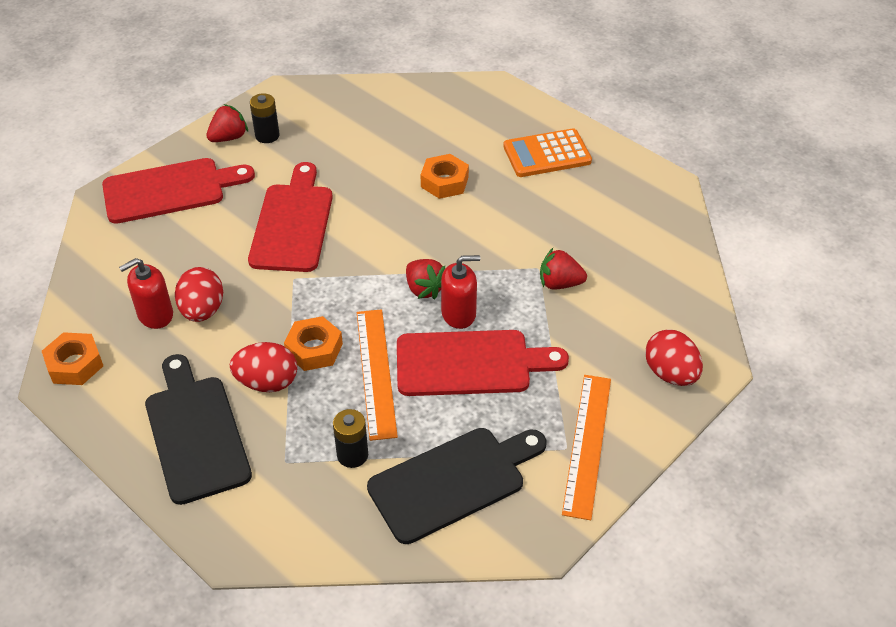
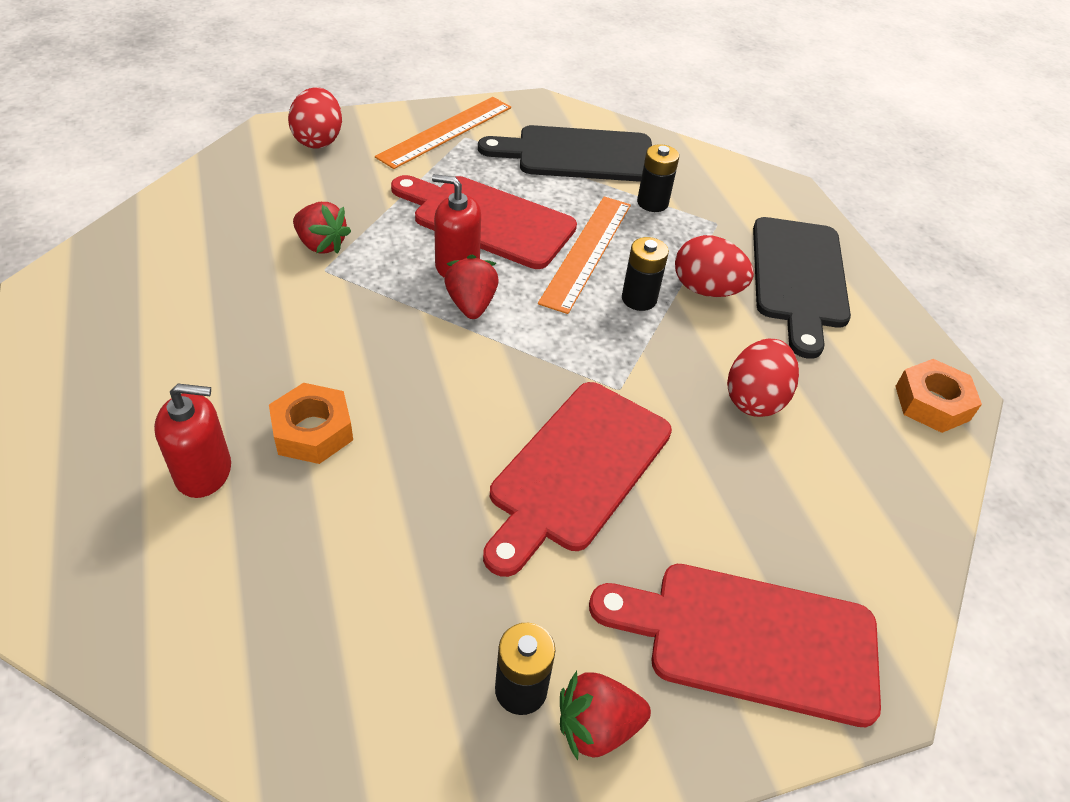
camera: 155 degrees left, 0 degrees up
(155, 315) = (819, 421): red soap dispenser -> red soap dispenser (204, 472)
(314, 349) = (639, 299): orange nut -> black battery
(547, 154) = (127, 403): orange calculator -> none

